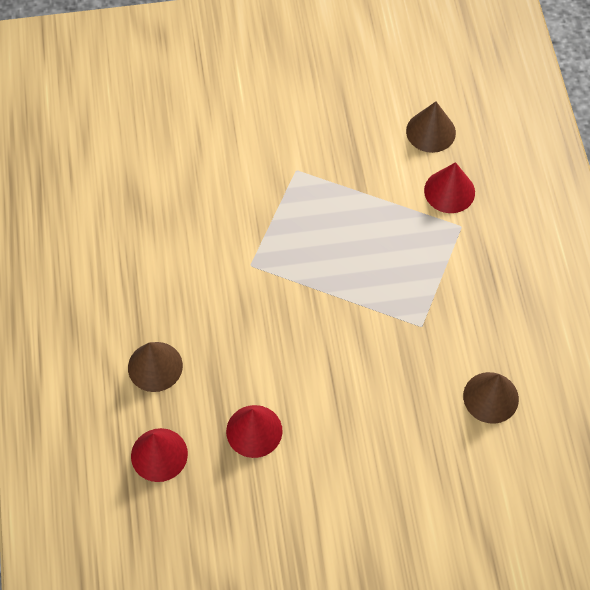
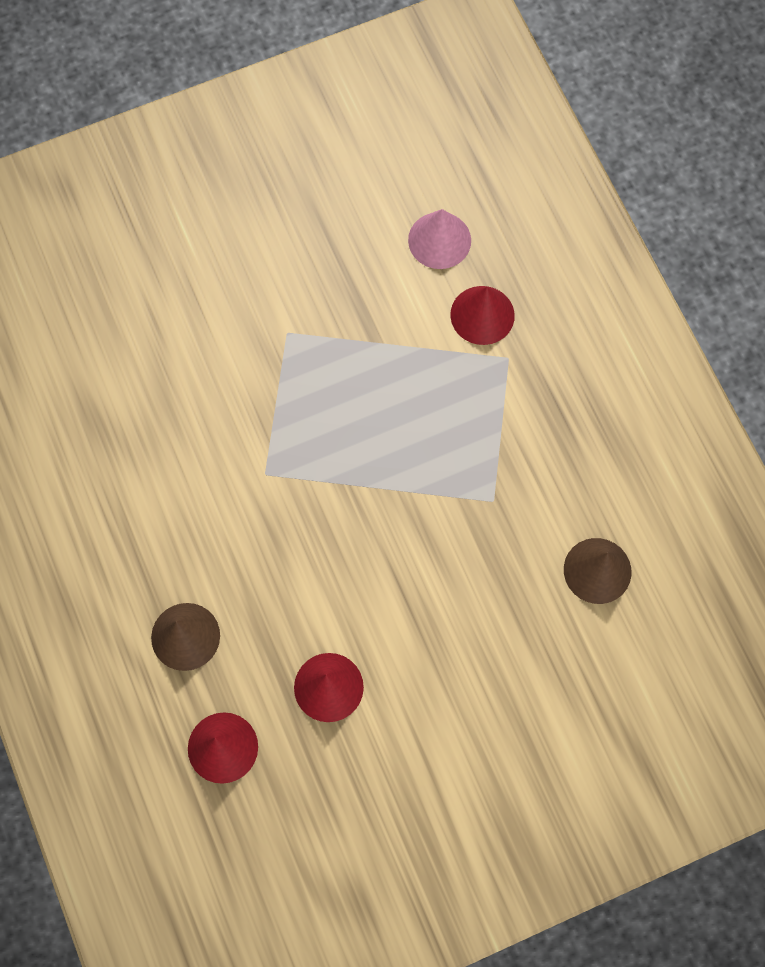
camera: 15 degrees left, 10 degrees up
(431, 131) = (439, 240): brown cone -> pink cone

